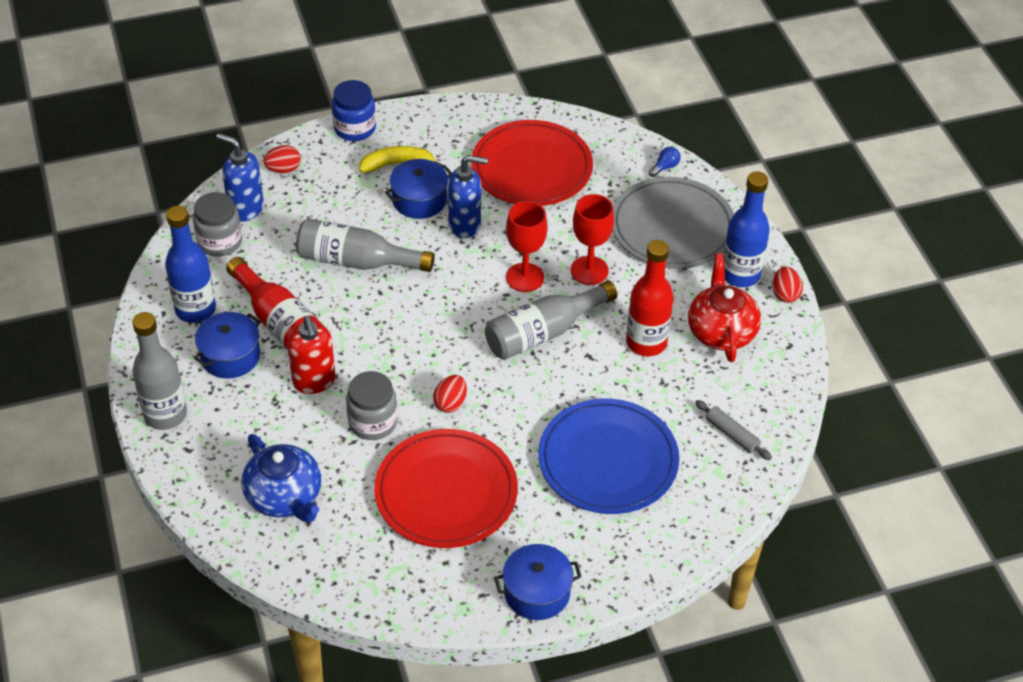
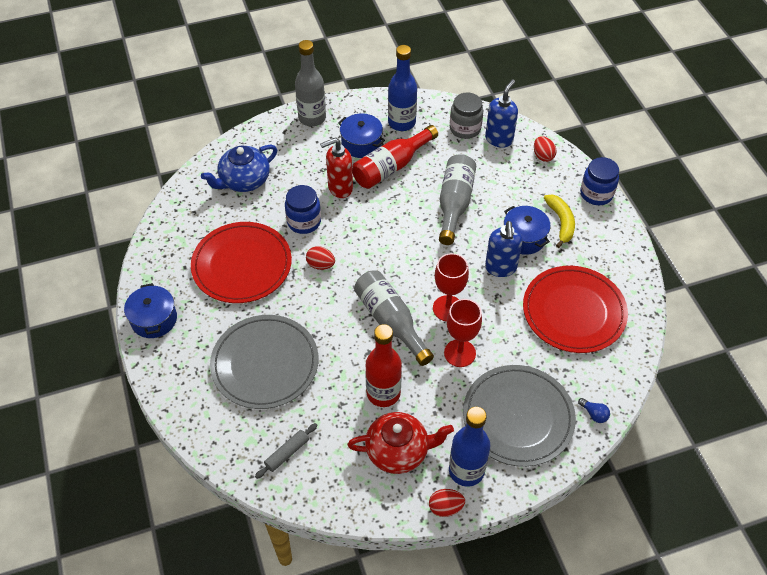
camera: 90 degrees right, 5 degrees up
(373, 422) = (304, 222): grey jar -> blue jar
(608, 460) = (265, 364): blue plate -> grey plate

